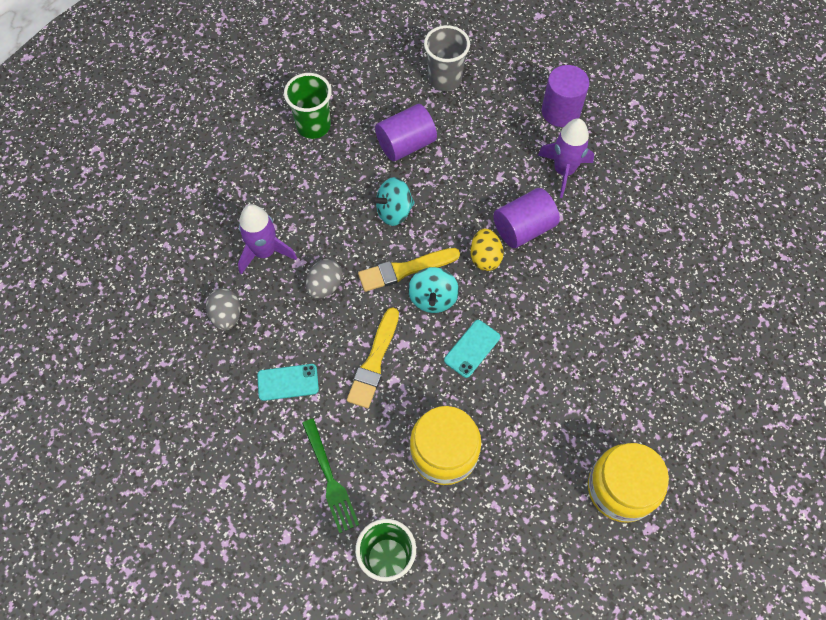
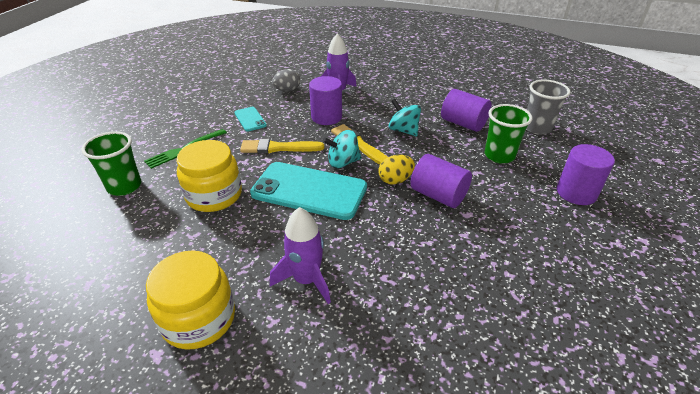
camera: 70 degrees right, 25 degrees down
(313, 126) = (442, 88): green cup -> green cup (499, 155)
(325, 286) = (326, 117): grey egg -> purple cylinder
(472, 348) = (309, 190): turquoise phone -> turquoise phone, size x2.15
(564, 171) = (516, 207): purple rocket -> purple rocket (306, 280)

